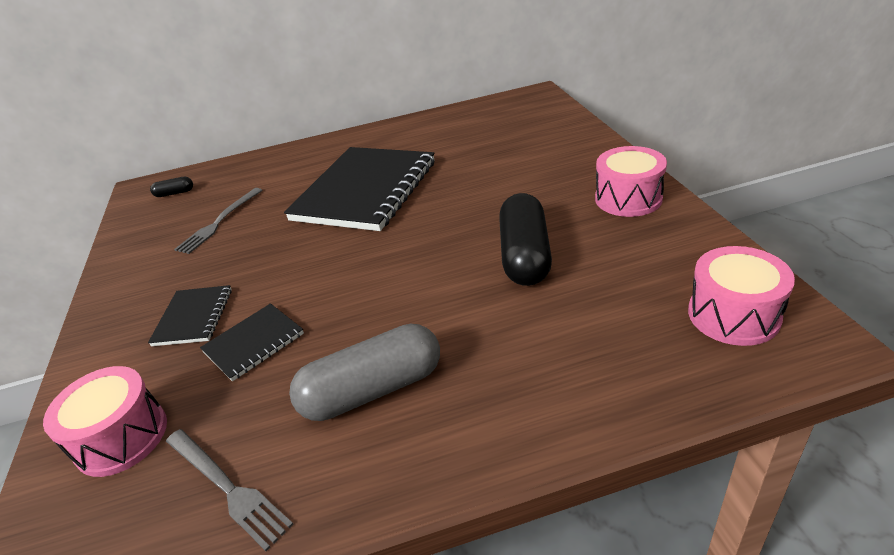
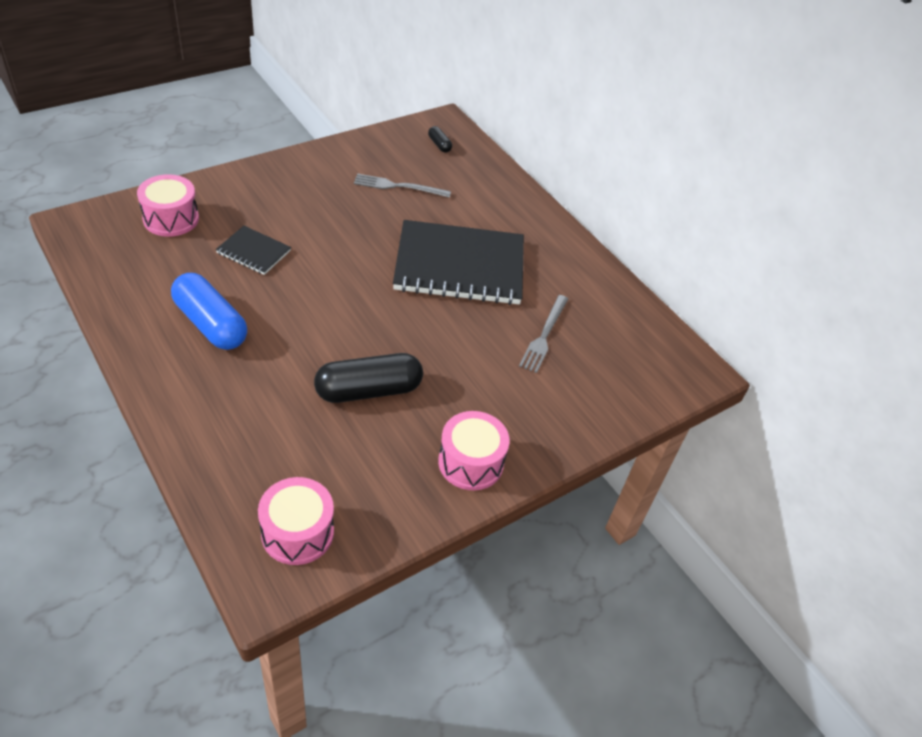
camera: 60 degrees right, 10 degrees up
(193, 317) = (279, 212): black notebook -> none
(227, 487) = (134, 277): grey fork -> grey fork (544, 335)
(372, 390) = (210, 324): grey capsule -> blue capsule

